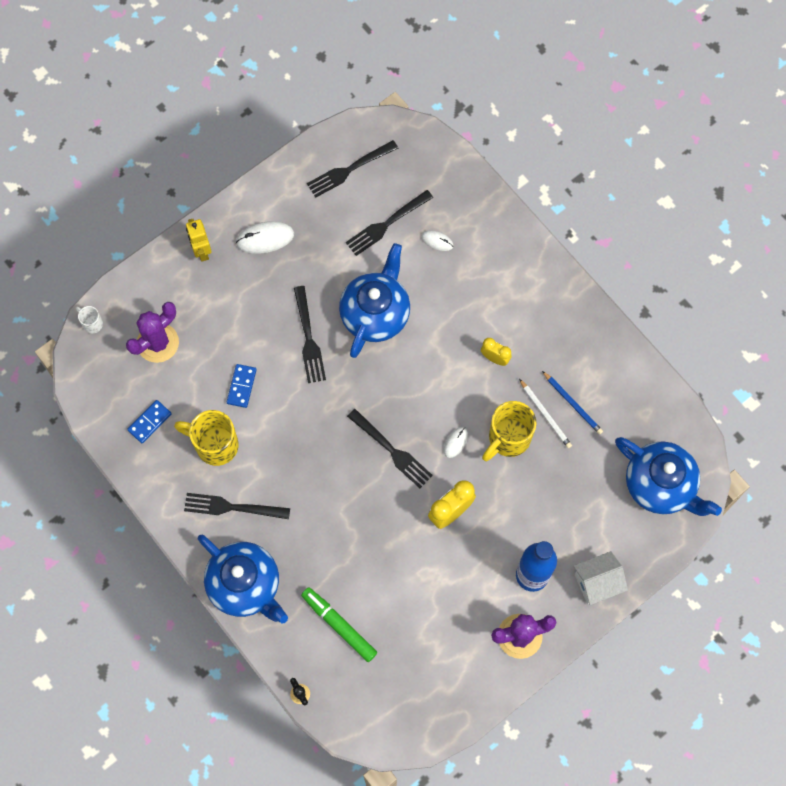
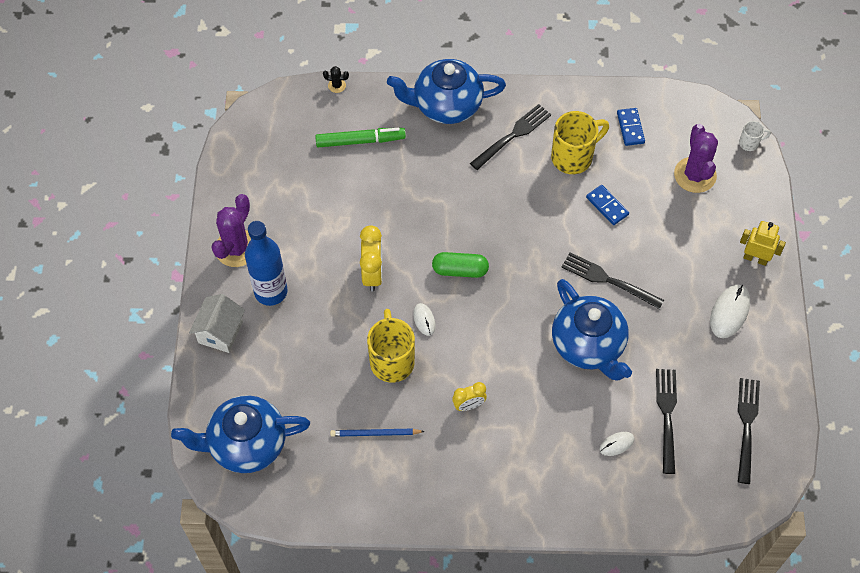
camera: 130 degrees right, 10 degrees down
(391, 450) = (460, 270): black fork -> green capsule
(545, 415) = (385, 405): white pencil -> none

